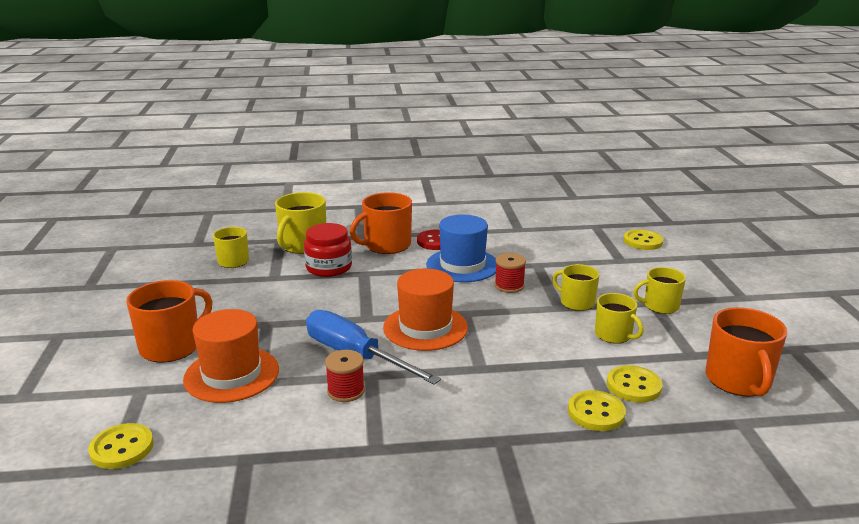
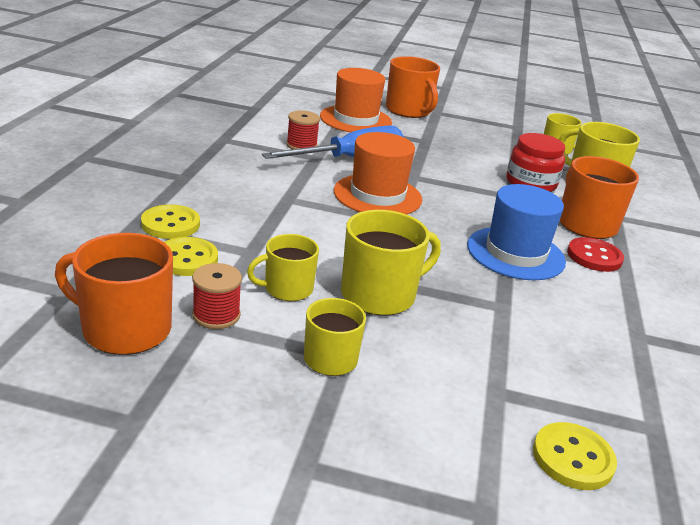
camera: 105 degrees right, 5 degrees up
(122, 448) = (297, 87): yellow button -> none
(509, 286) = (446, 265): red spool -> red spool (216, 315)
(576, 302) = (380, 295): yellow mug -> yellow mug, size x1.57

